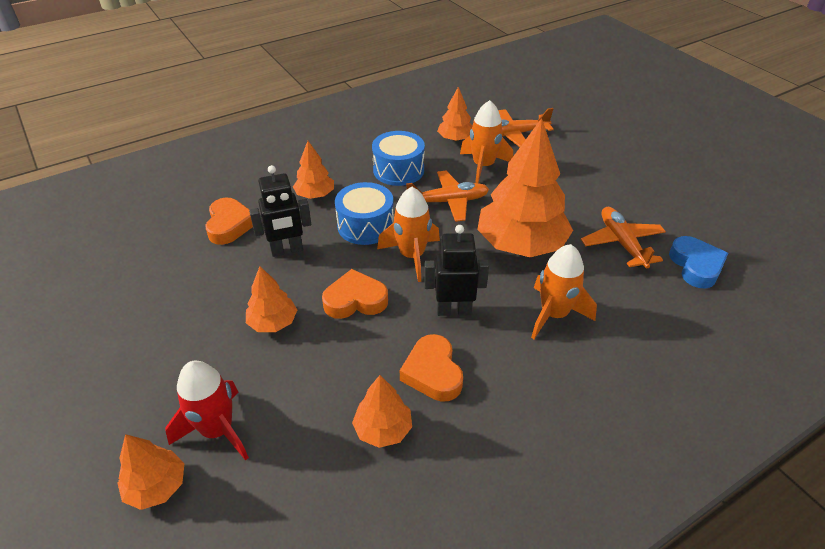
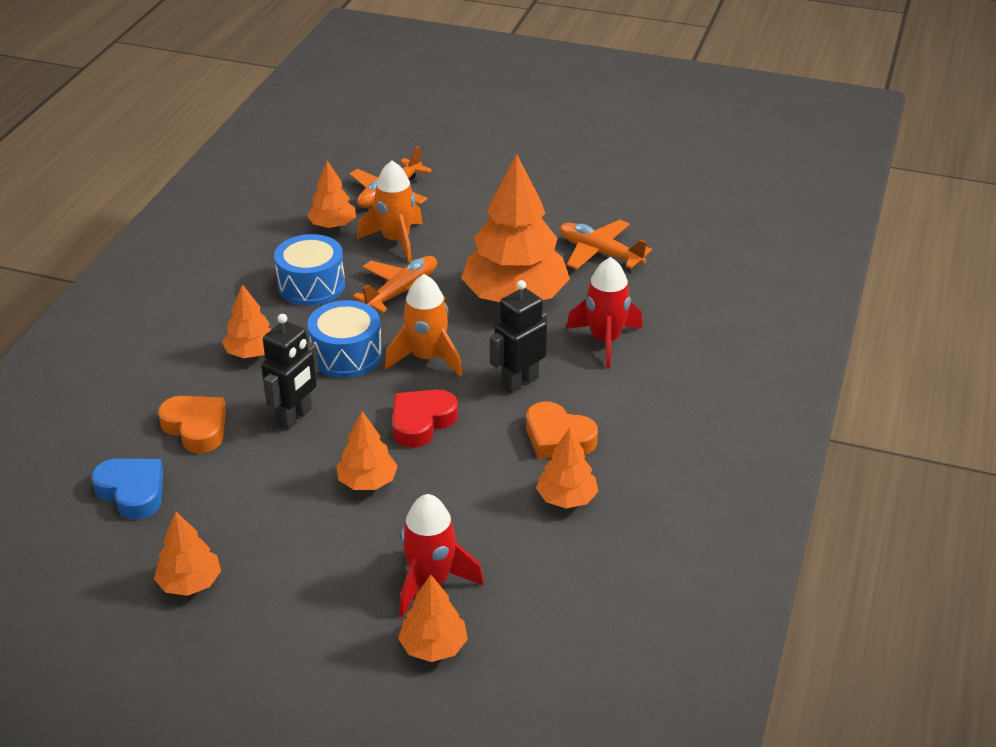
camera: 40 degrees left, 5 degrees down
(100, 325) = (190, 583): none -> orange tree
(355, 300) = (421, 422): orange heart -> red heart
(554, 314) = (605, 340): orange rocket -> red rocket
(696, 266) = (676, 243): blue heart -> blue heart (132, 492)

